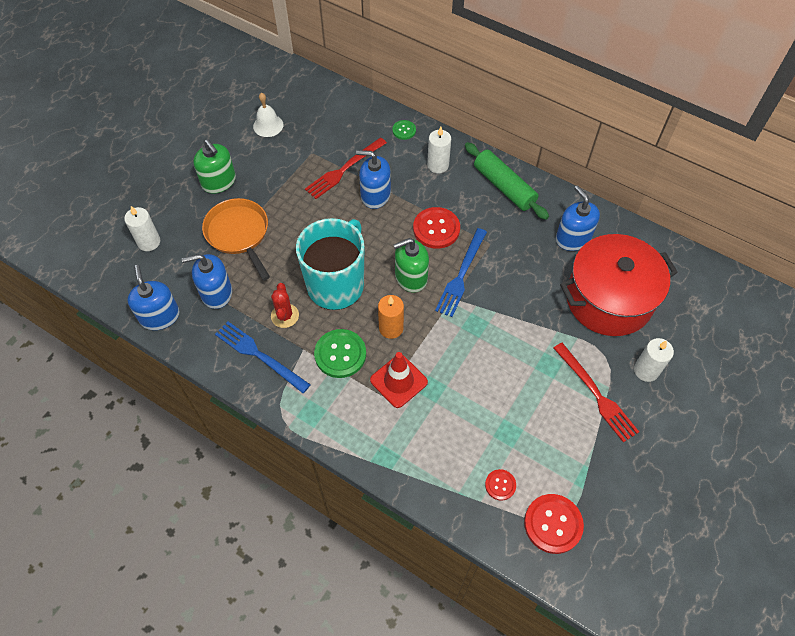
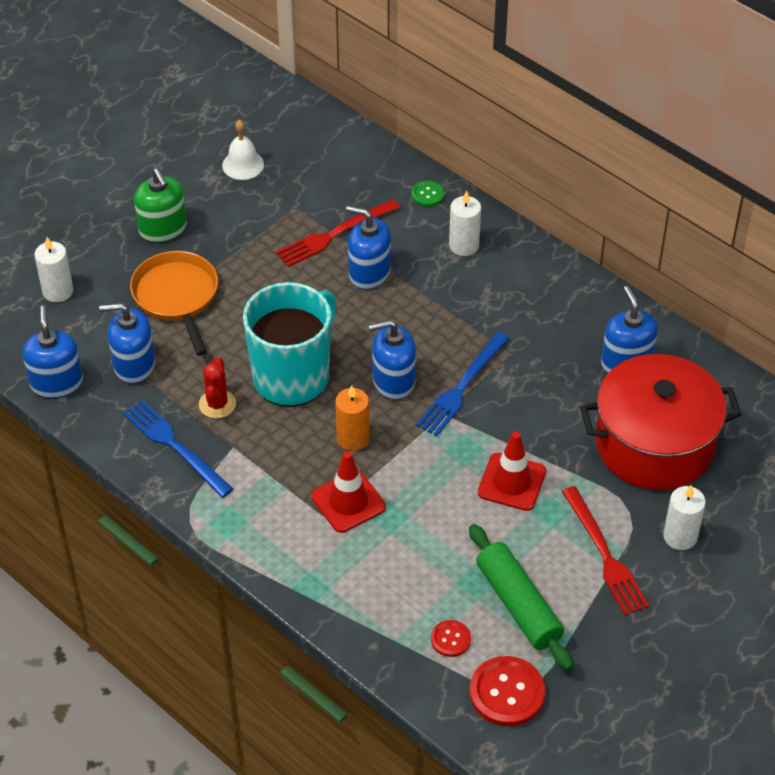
camera: 10 degrees right, 10 degrees down
(340, 354) = (279, 460): green button -> none
(411, 277) = (393, 380): green soap dispenser -> blue soap dispenser
(436, 229) = (442, 326): red button -> none
(504, 187) = (548, 285): green rolling pin -> green rolling pin (518, 604)
(515, 345) = (512, 482): none -> red traffic cone

